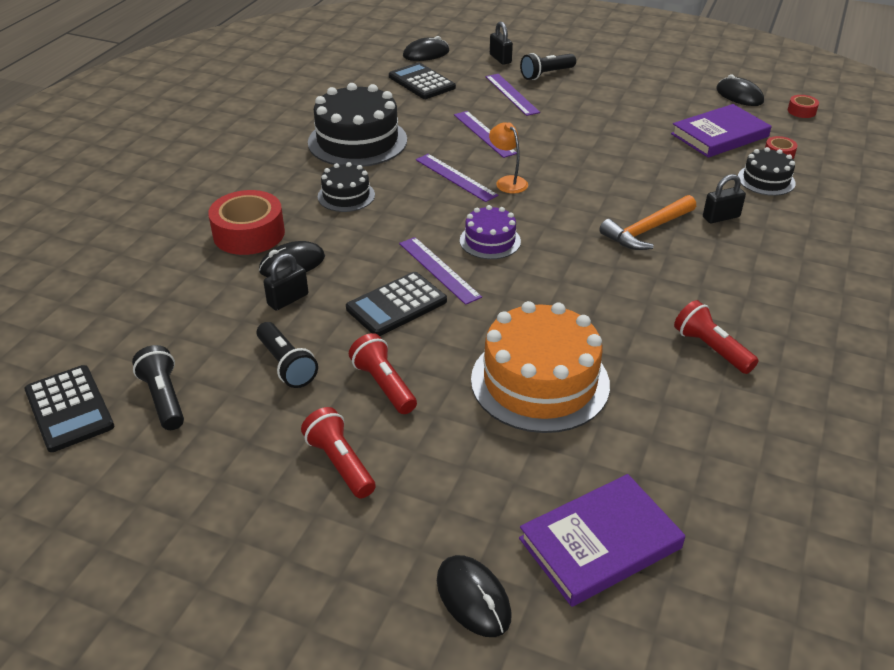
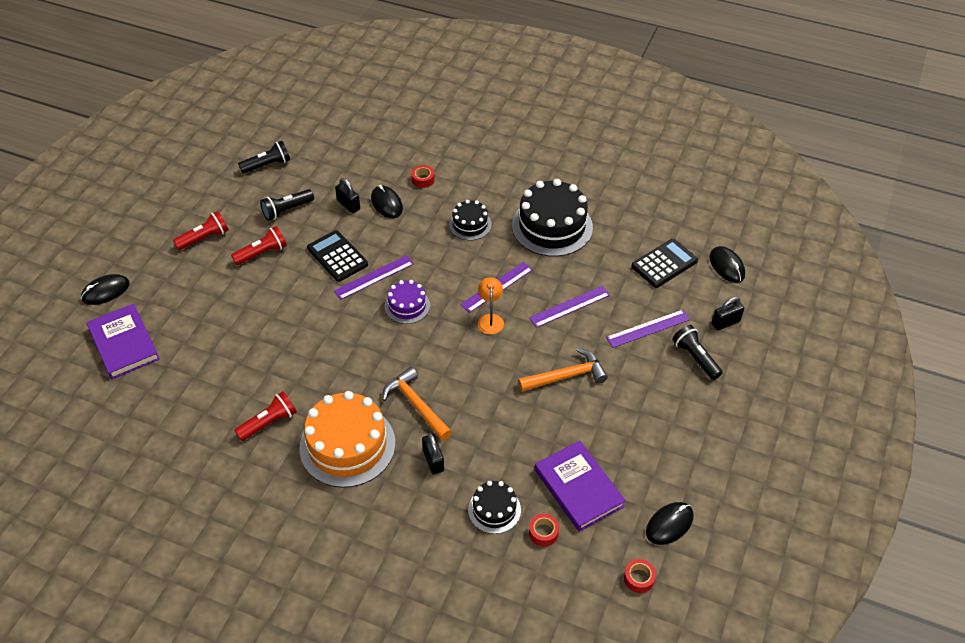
camera: 90 degrees right, 10 degrees up
(69, 409) = (266, 132): black calculator -> none
(249, 233) = (423, 179): red tape -> red tape, size x0.47
(507, 181) = (490, 319): orange lamp -> orange lamp turned 60 degrees counterclockwise
(540, 382) = (252, 326): orange cake -> orange cake (347, 445)
(582, 138) = (566, 376): none -> orange hammer

